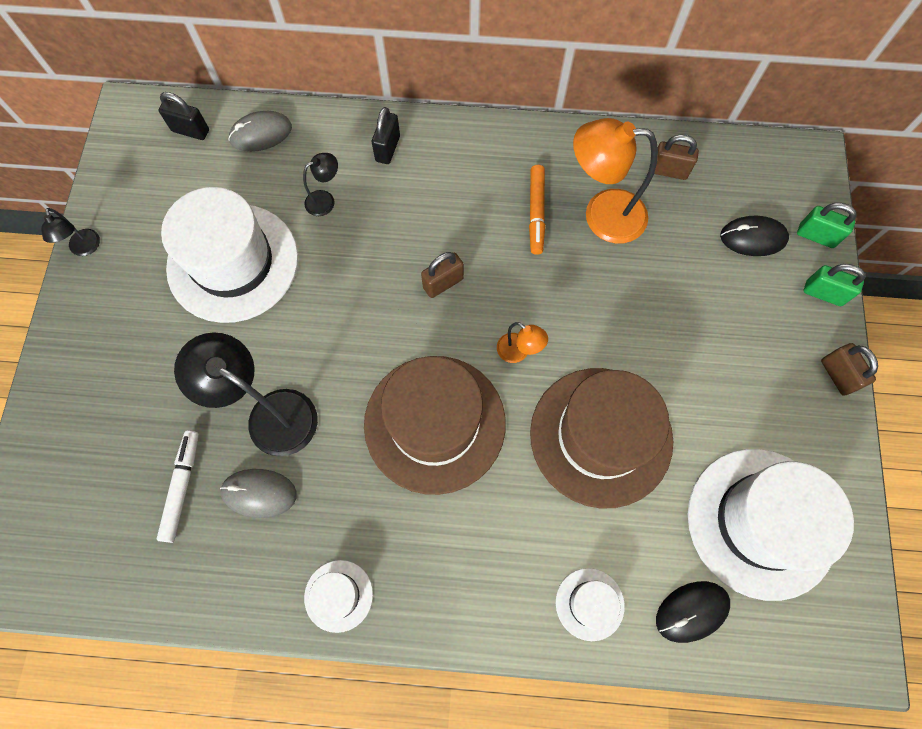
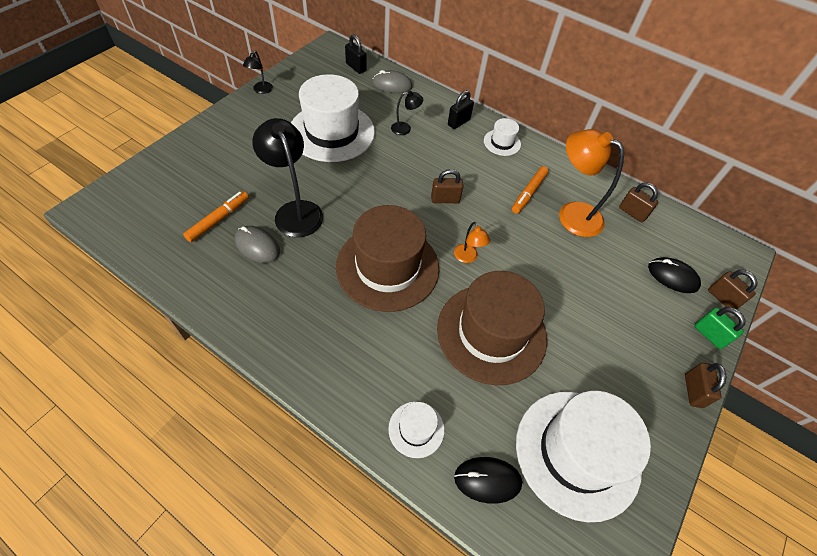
camera: 25 degrees right, 15 degrees down
(182, 487) = (218, 219): white marker -> orange marker
(338, 595) = (259, 325): white hat -> white hat (502, 142)
(816, 236) = (722, 298): green padlock -> brown padlock

